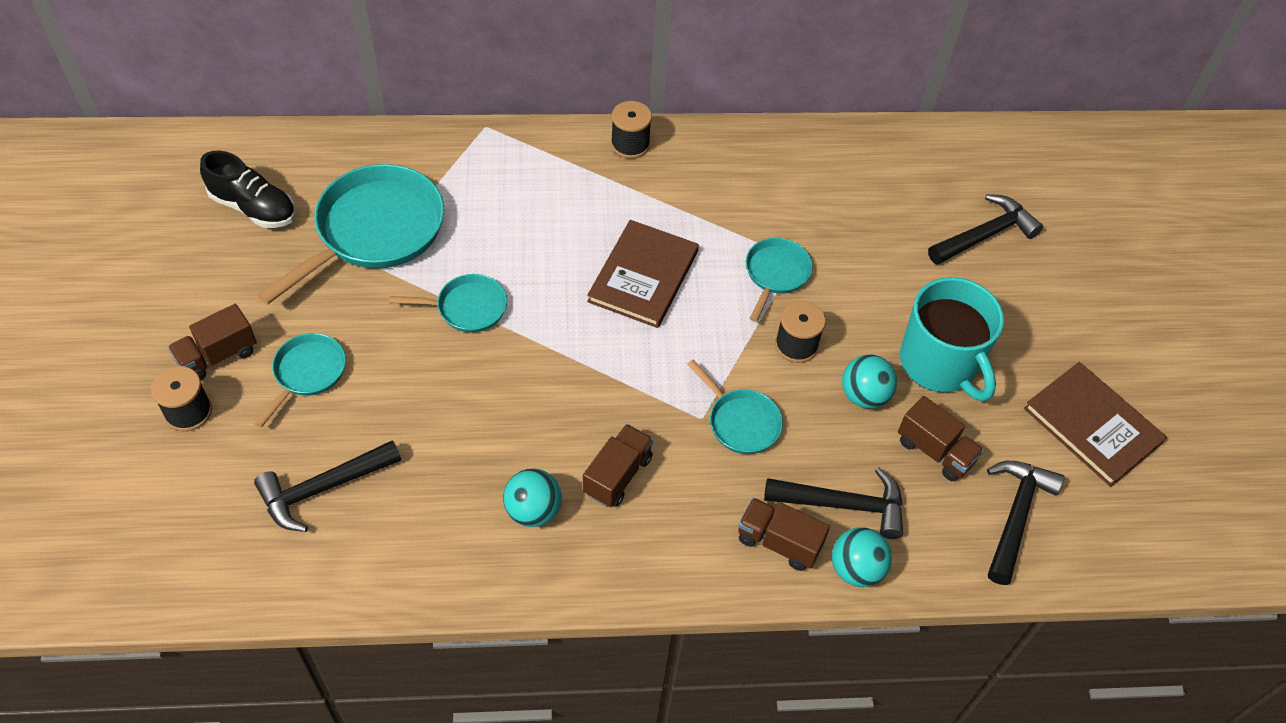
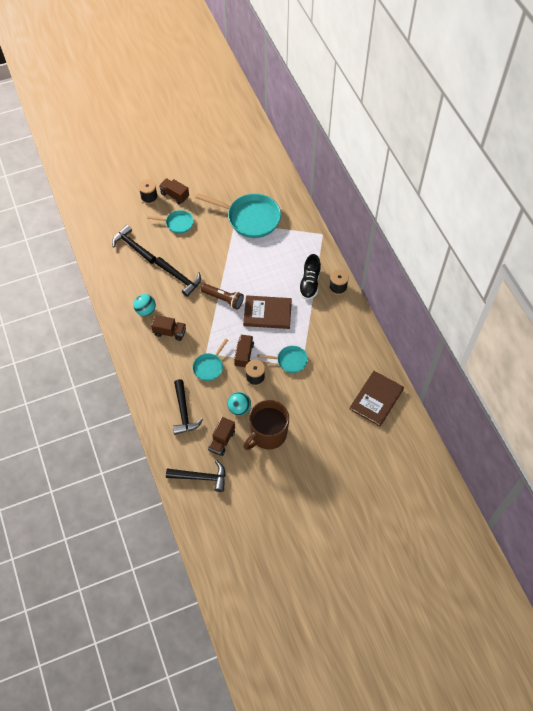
camera: 75 degrees right, 5 degrees up
(253, 208) = (244, 178): black shoe -> black shoe (309, 283)
(467, 308) = (226, 260): turquoise pan -> none
(571, 344) = (223, 299): none -> brown flashlight
(778, 542) = (159, 393): brown truck -> brown truck (244, 355)
(856, 569) = (156, 423): turquoise ball -> none
(939, 363) = (268, 434): turquoise mug -> brown mug
(985, 235) = (351, 440): black hammer -> black hammer (180, 278)
(1092, 426) = (258, 502): brown book -> brown book (376, 399)

